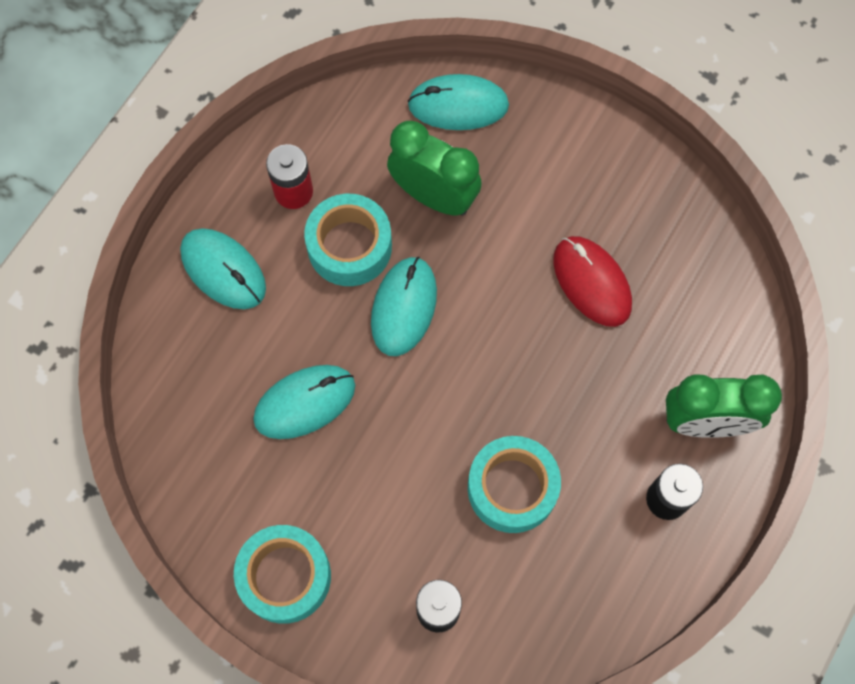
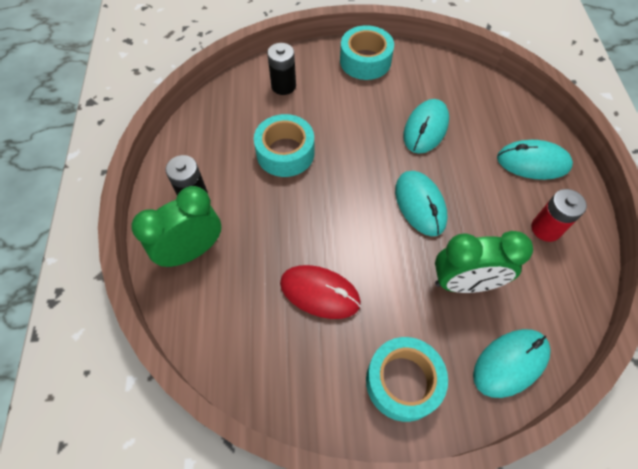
camera: 145 degrees right, 10 degrees down
(349, 246) = (482, 218): turquoise tape -> turquoise tape (403, 382)

